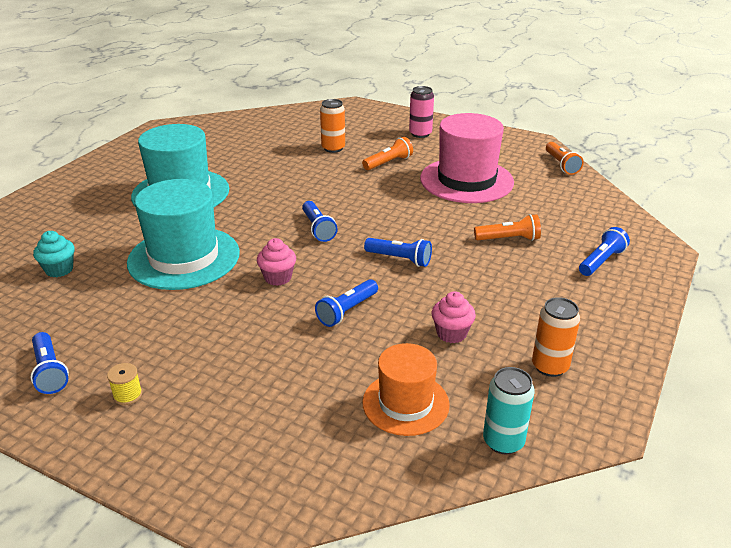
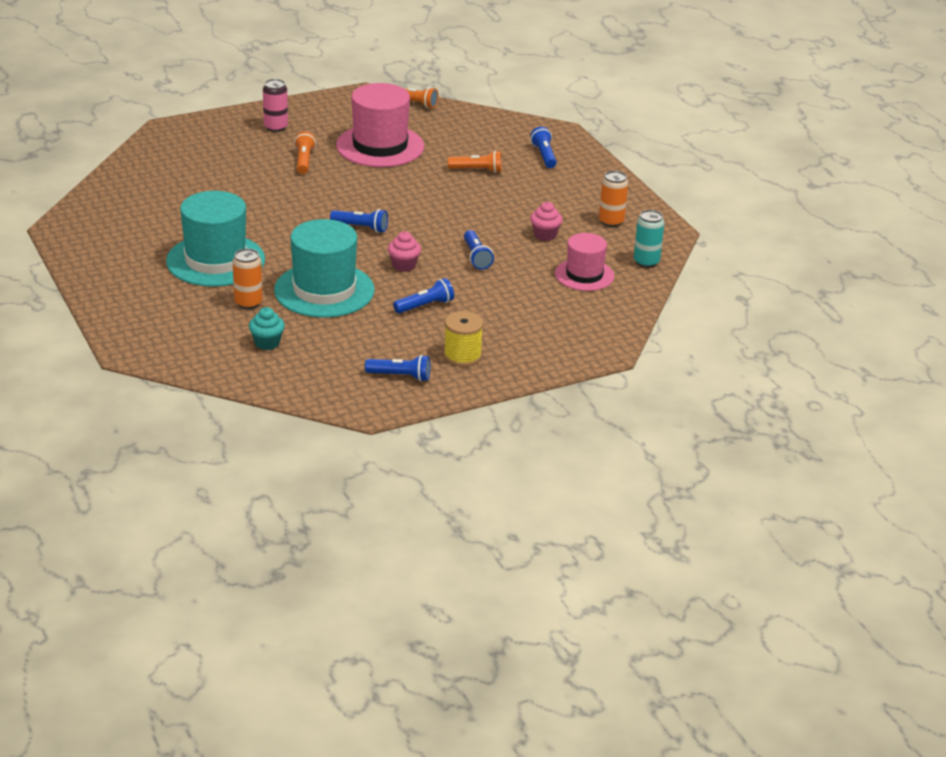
camera: 55 degrees left, 0 degrees up
(127, 395) = (462, 356): yellow spool -> yellow spool, size x1.80
(333, 148) = (240, 171): orange can -> orange can (248, 303)
(399, 259) = (445, 216): blue flashlight -> blue flashlight (425, 306)
(405, 403) = (584, 275): orange hat -> pink hat
(508, 239) = (477, 170): orange flashlight -> orange flashlight turned 60 degrees clockwise

